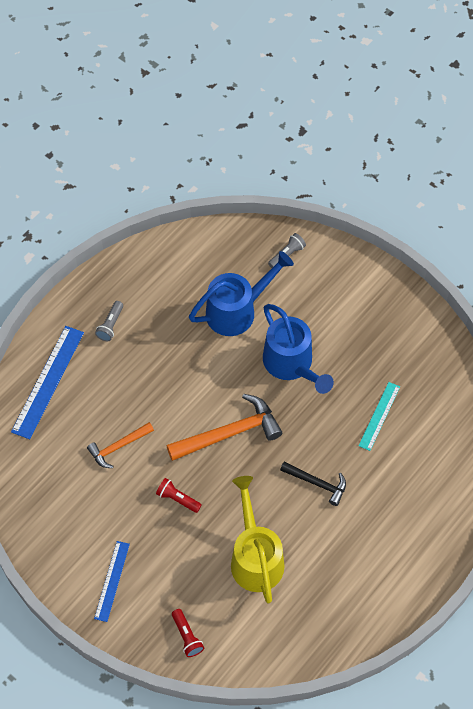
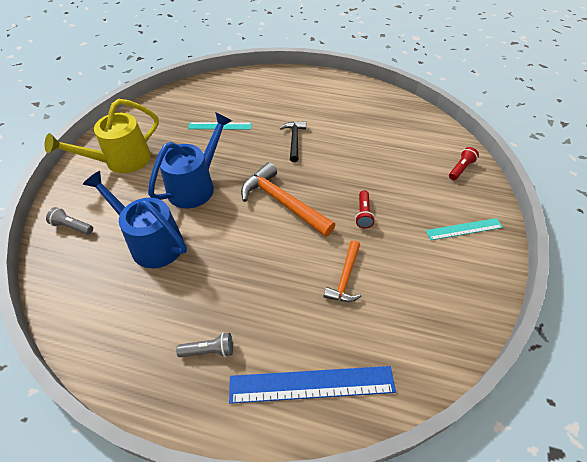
camera: 115 degrees left, 10 degrees down
(112, 581) = (464, 229): blue ruler -> turquoise ruler
(118, 447) = (345, 278): orange hammer -> orange hammer turned 75 degrees clockwise
(255, 557) = (374, 154): yellow watering can -> yellow watering can (121, 161)

